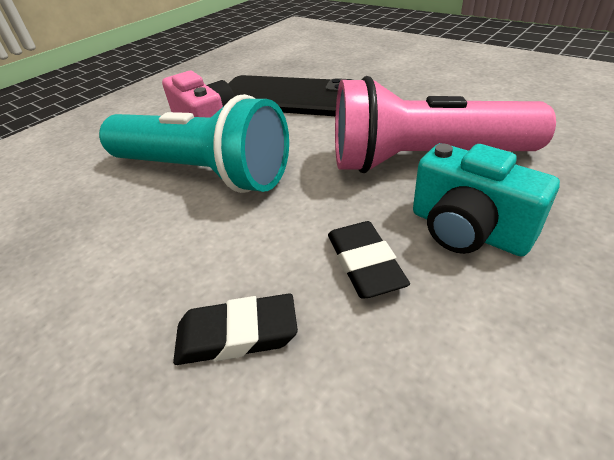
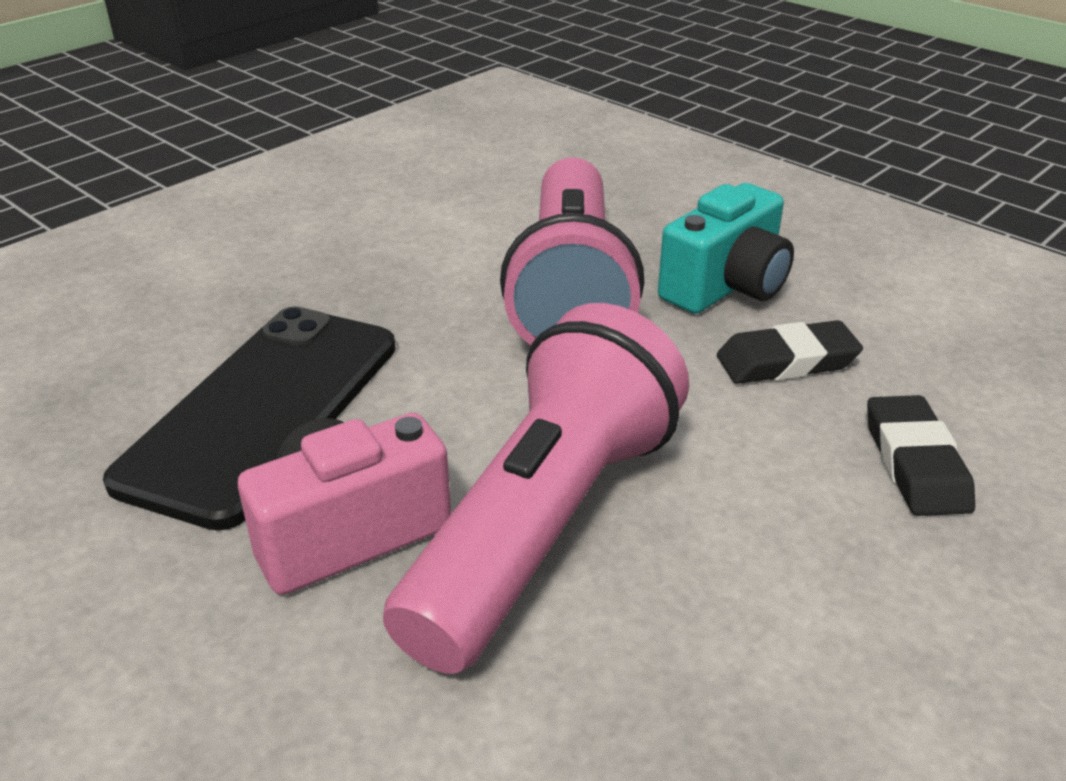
camera: 90 degrees left, 5 degrees down
(203, 173) = (544, 524): turquoise flashlight -> pink flashlight

